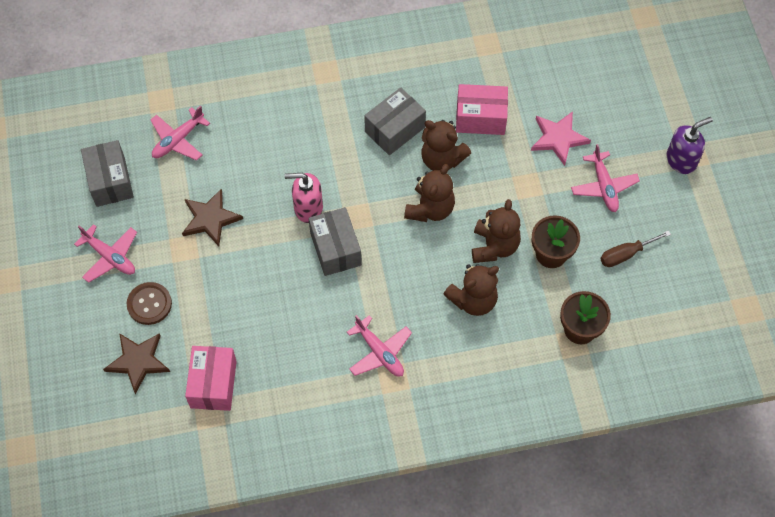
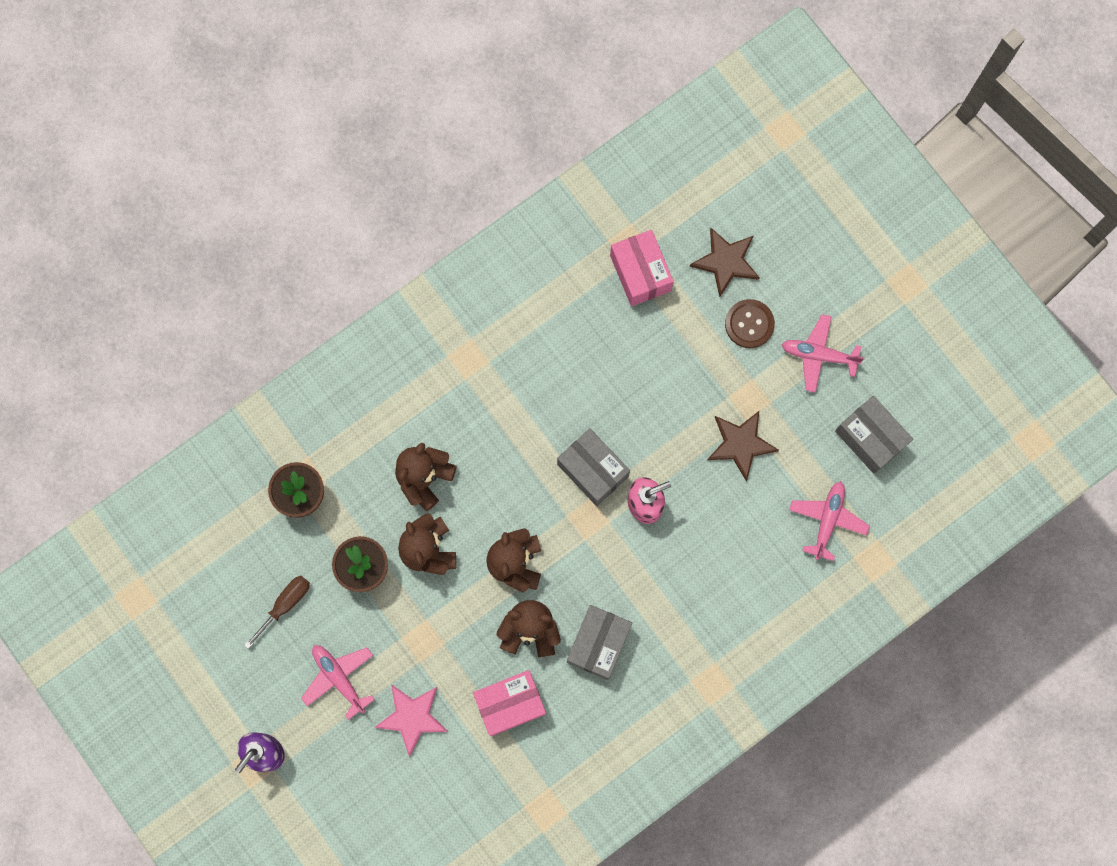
camera: 155 degrees right, 15 degrees up
(379, 352) = (493, 379): pink plane -> none

